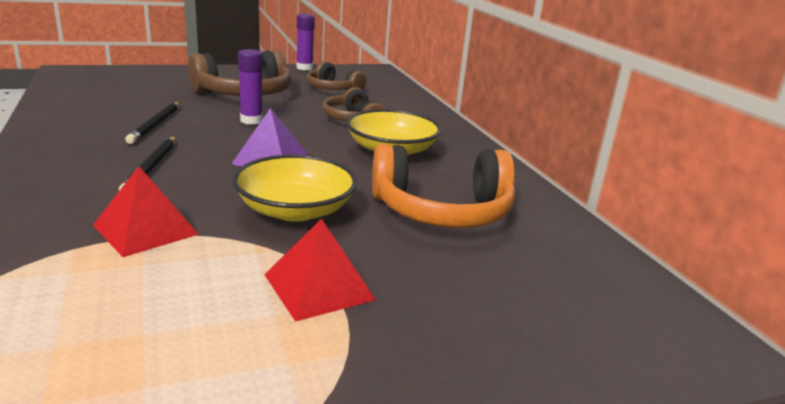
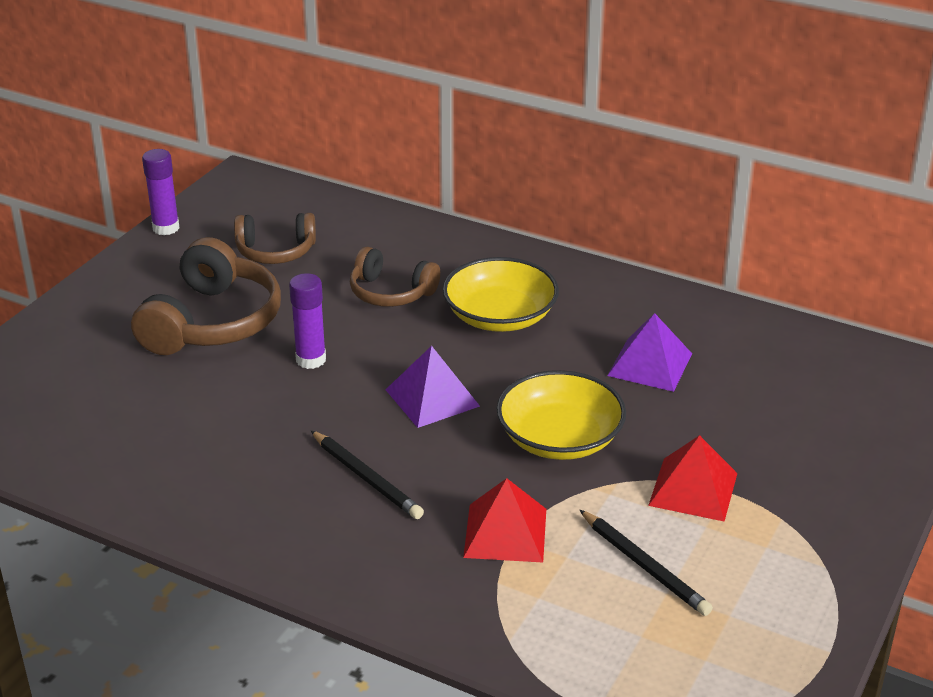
camera: 40 degrees left, 10 degrees up
(155, 125) = (243, 429): black pencil -> black pencil (644, 566)
(442, 211) = (650, 364): orange headphones -> purple pyramid

